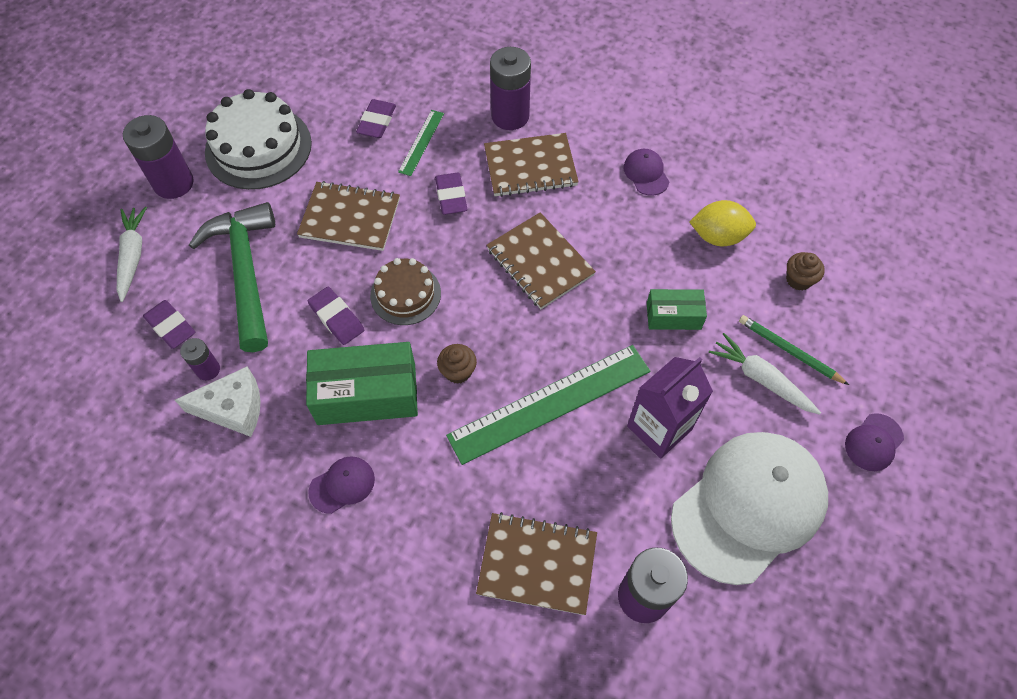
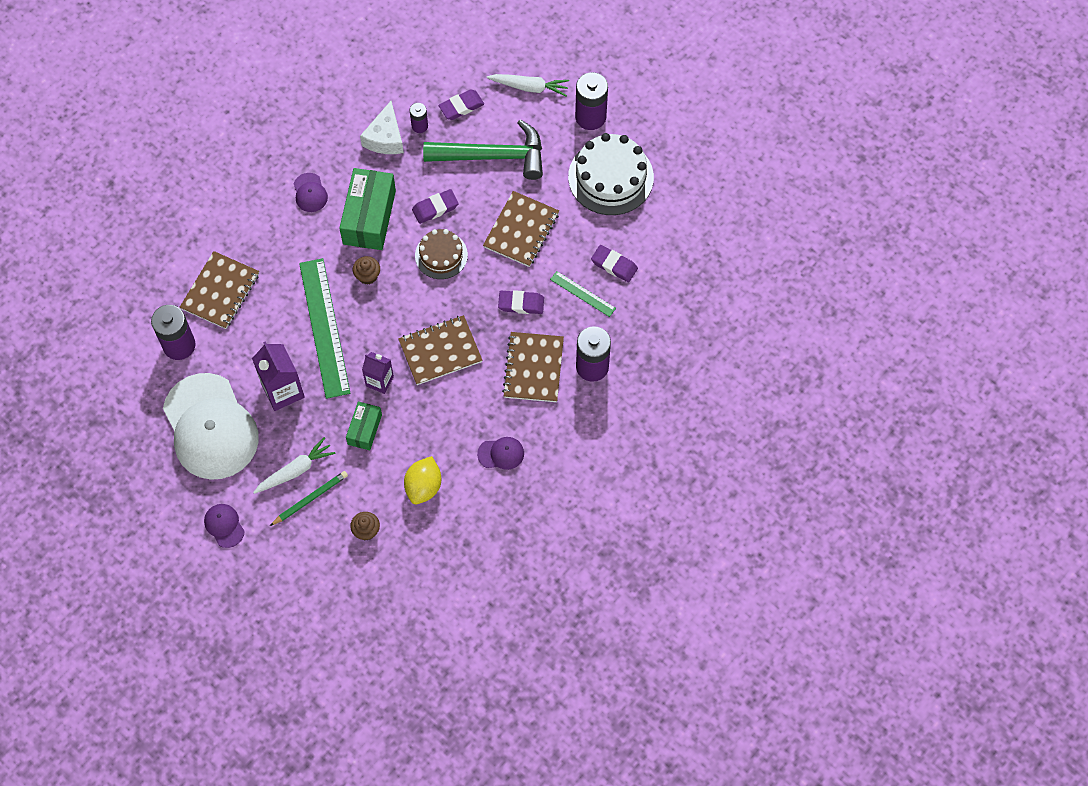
camera: 105 degrees right, 5 degrees up
(603, 317) = (379, 381): none -> purple carton

